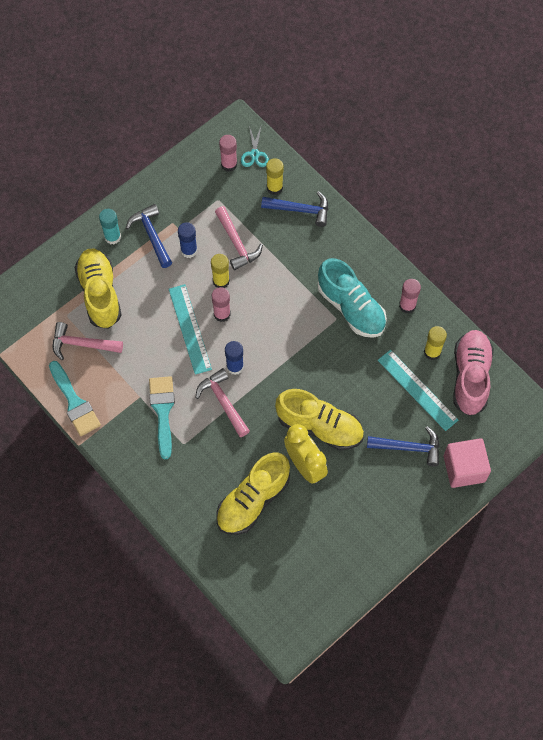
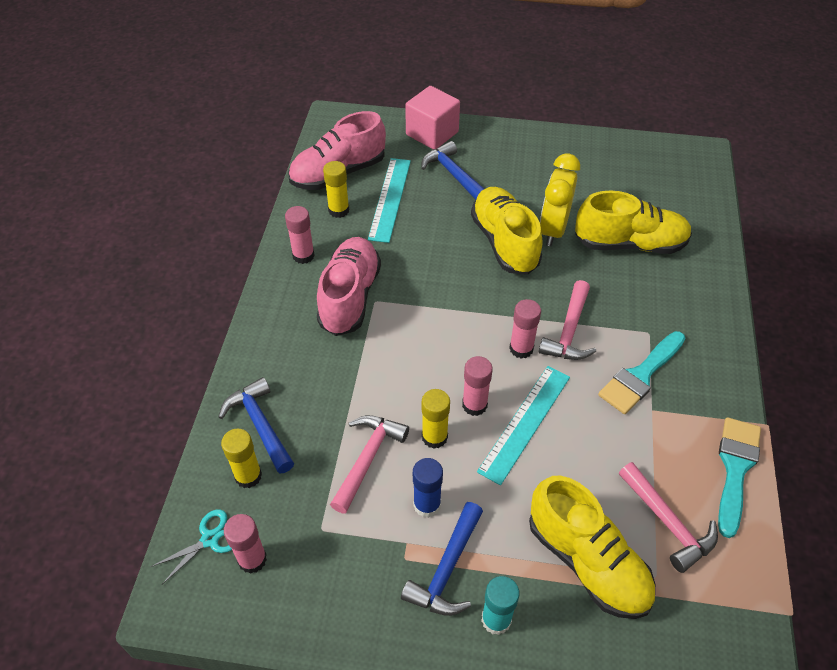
camera: 130 degrees left, 15 degrees down
(100, 294) = (587, 561): yellow shoe -> yellow shoe turned 75 degrees counterclockwise
(235, 366) = (521, 348): blue glue stick -> pink glue stick
(351, 308) = (350, 297): turquoise shoe -> pink shoe

